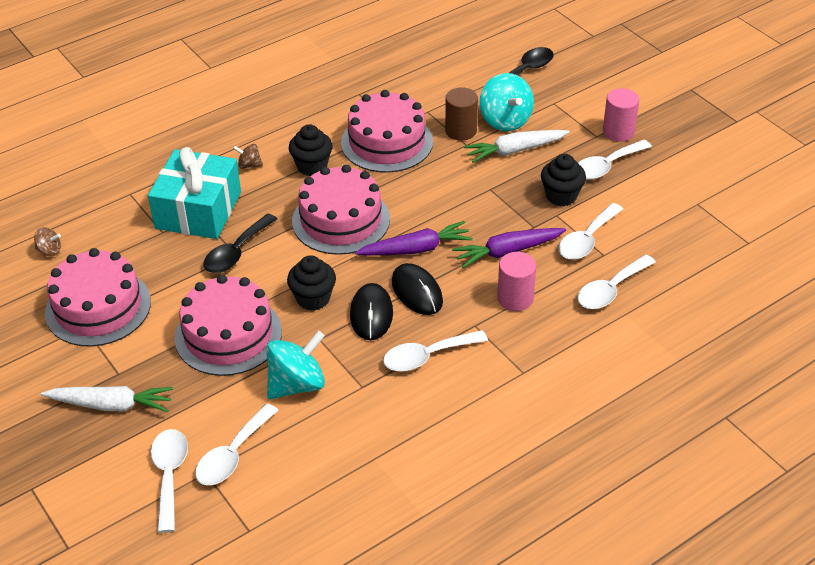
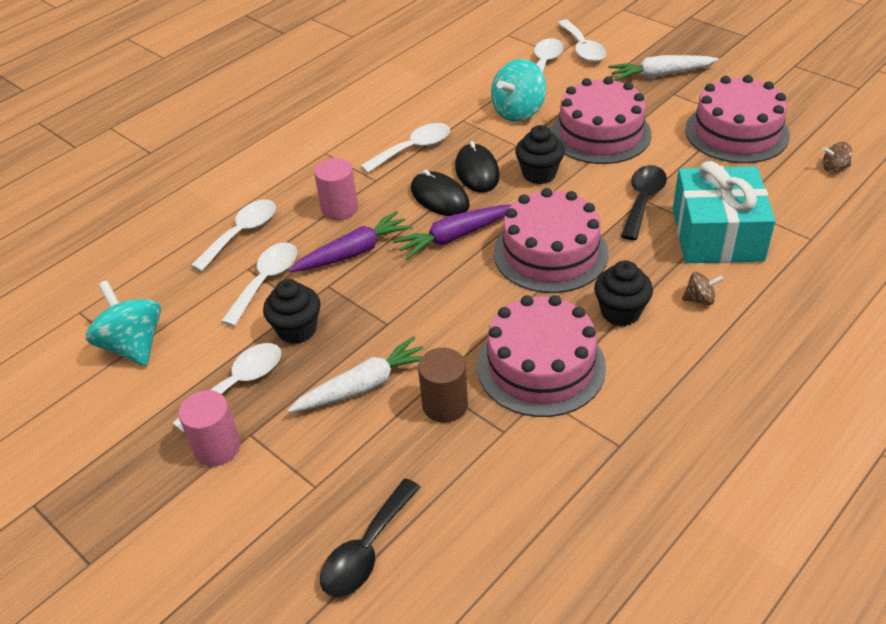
camera: 170 degrees right, 0 degrees up
(505, 120) = (384, 436): turquoise spinning top -> turquoise spinning top (133, 345)

